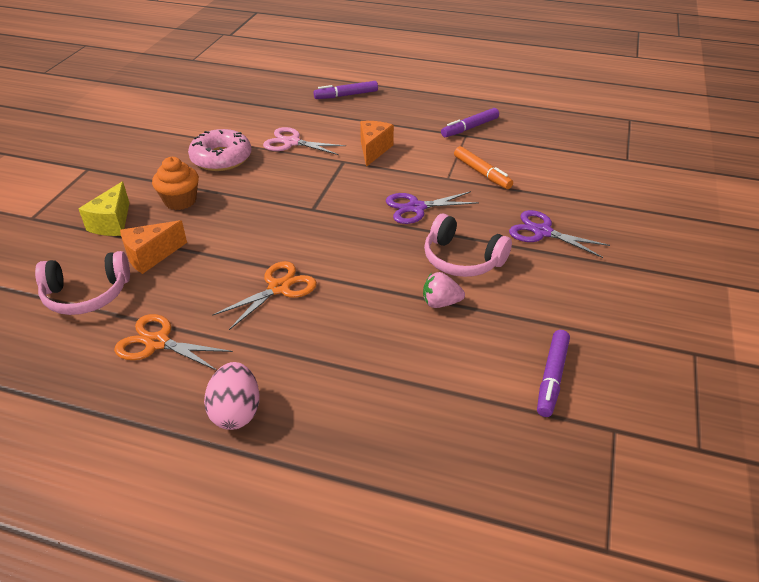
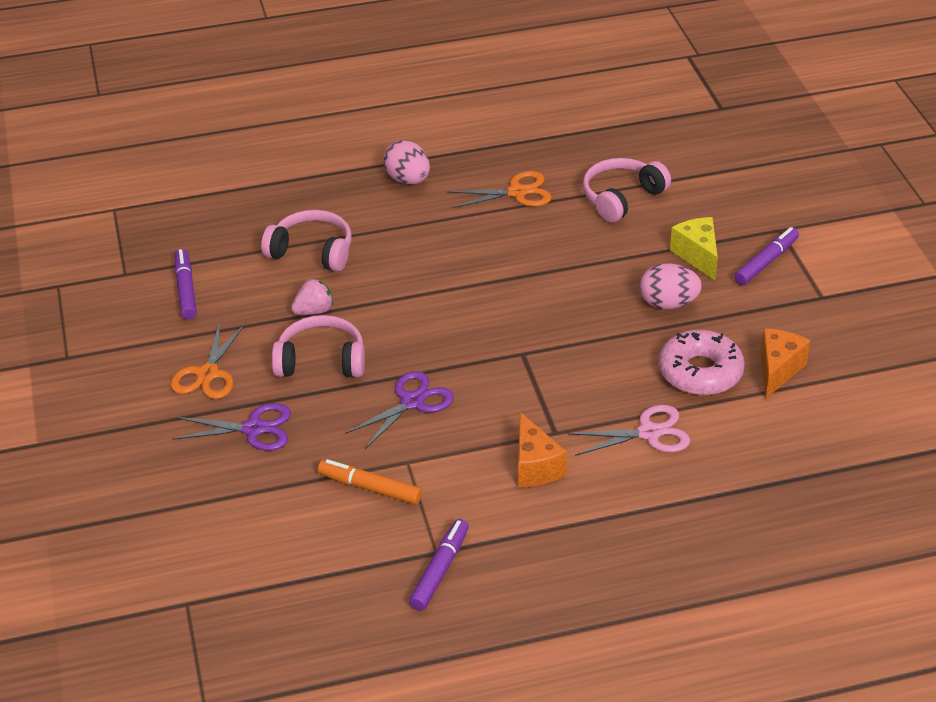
camera: 150 degrees right, 0 degrees up
(151, 256) = (615, 244): orange cheese -> orange cheese (778, 370)
(180, 201) = (668, 304): orange cupcake -> pink egg
(279, 288) = (469, 266): orange scissors -> orange scissors (207, 374)
(346, 95) = (677, 561): purple marker -> purple marker (766, 262)
(401, 366) = (312, 251): none -> pink headphones

